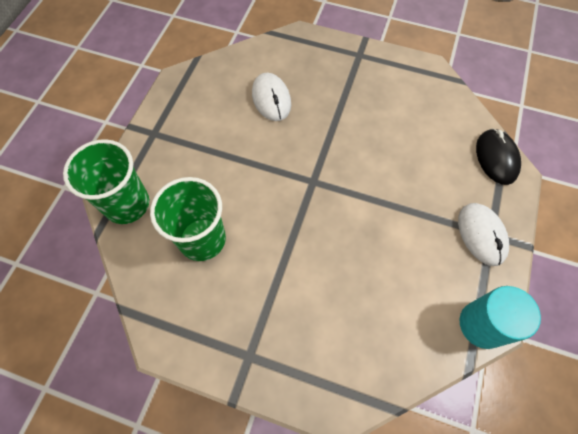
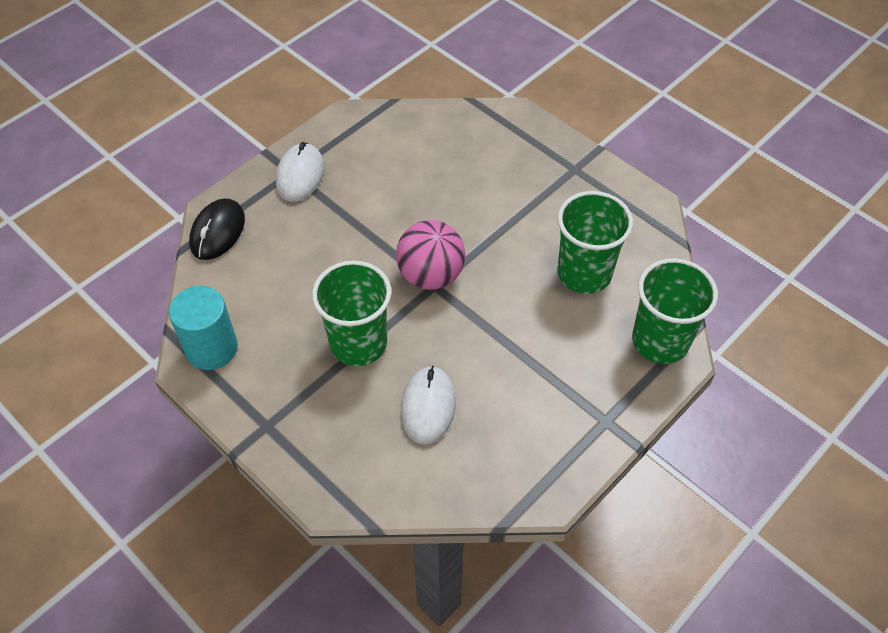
camera: 155 degrees left, 10 degrees down
(320, 188) = (431, 275): none -> pink ball
(339, 119) = (358, 343): none -> green cup
(482, 324) = (359, 118): turquoise cylinder -> turquoise cylinder (211, 348)

